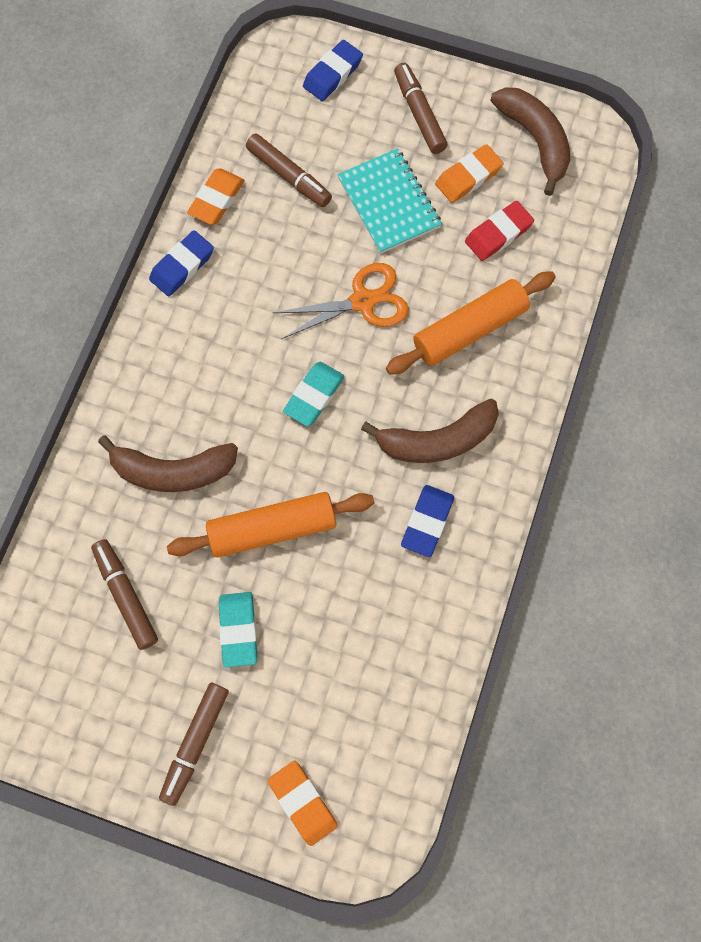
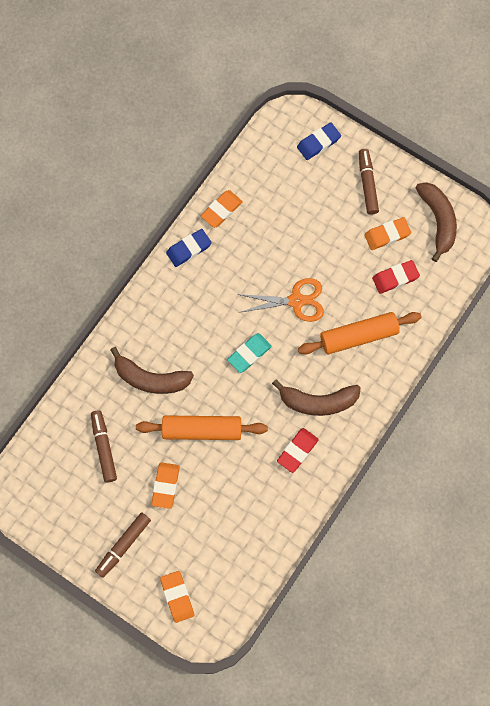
camera: 15 degrees right, 0 degrees up
(238, 630) = (166, 486): turquoise eraser -> orange eraser
(289, 176) = (271, 206): brown marker -> none
(389, 203) = (331, 240): turquoise notebook -> none
(427, 522) = (297, 451): blue eraser -> red eraser

